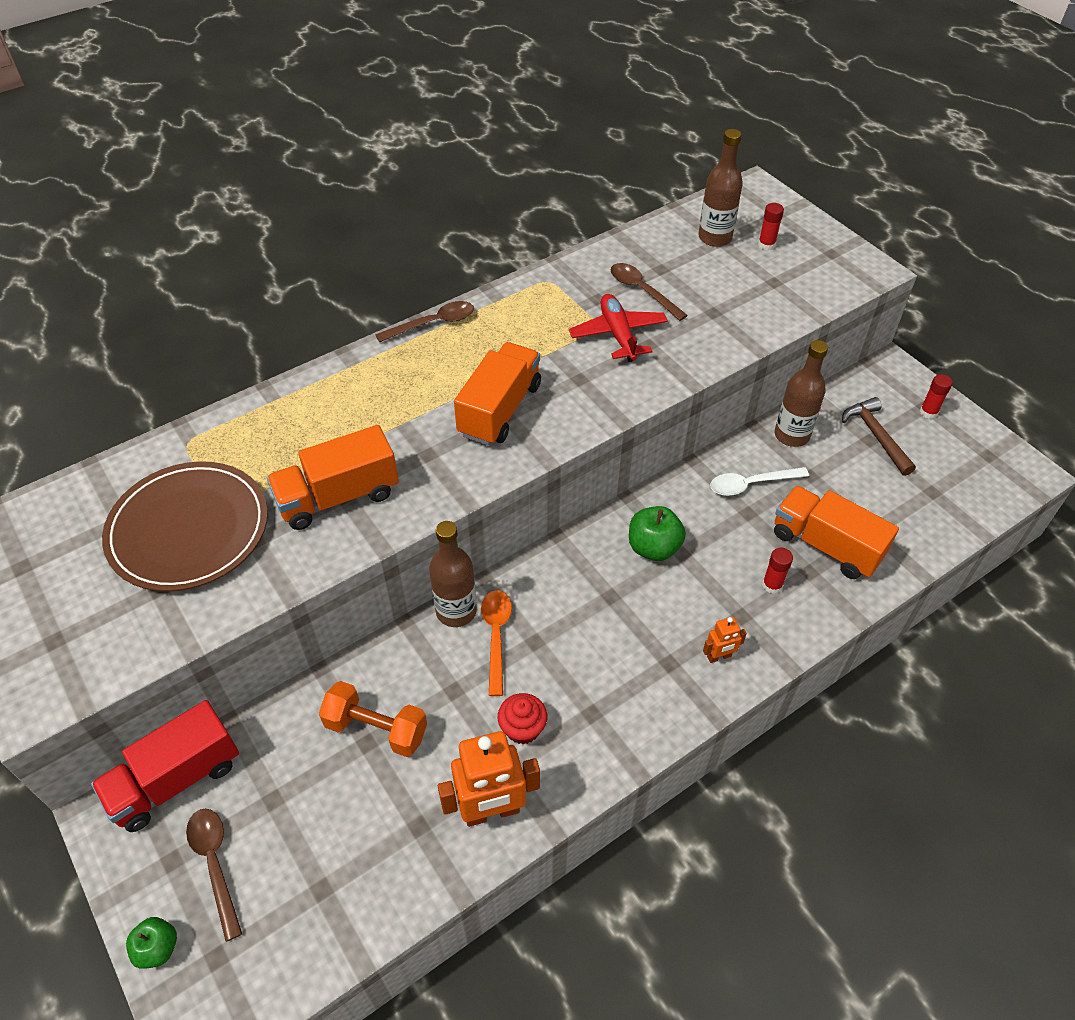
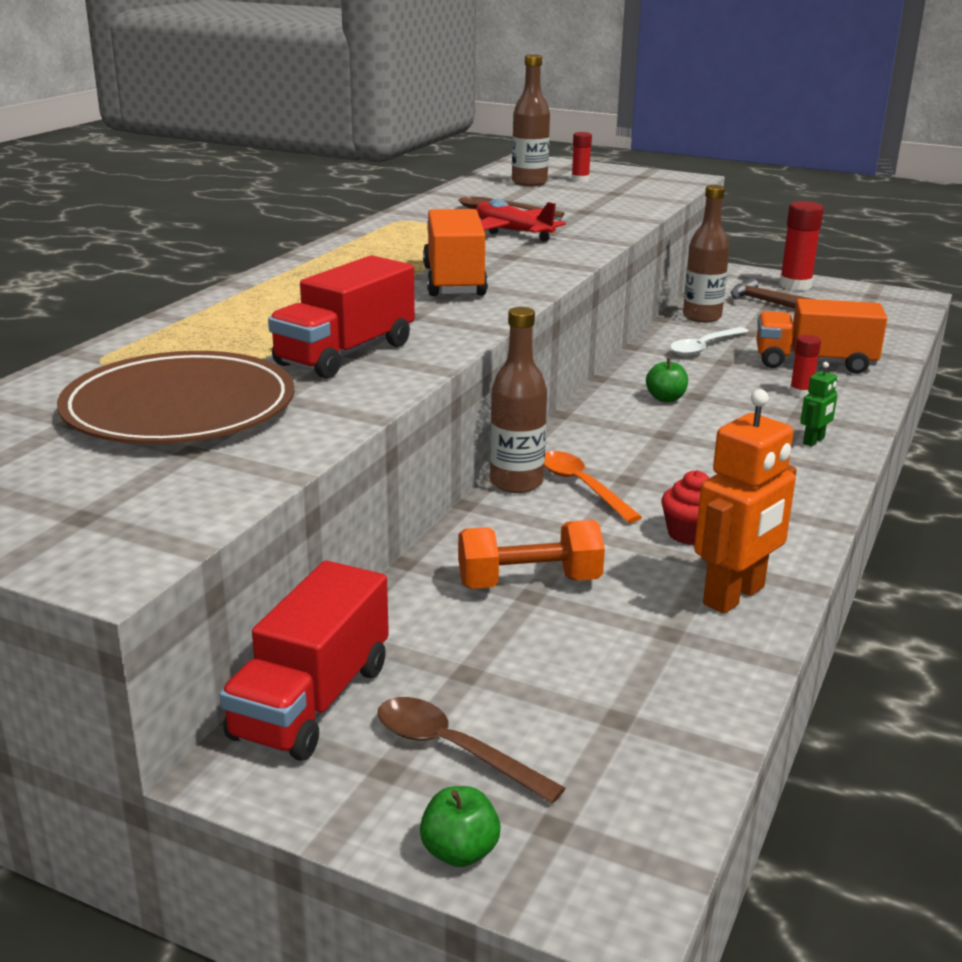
camera: 30 degrees left, 25 degrees down
(338, 497) = (346, 354): orange truck -> red truck
(433, 323) = (311, 254): brown spoon -> none
(653, 548) = (665, 398): green apple -> green apple, size x0.64
(719, 657) = (814, 441): orange robot -> green robot
(928, 412) = (795, 285): red glue stick -> red glue stick, size x1.78

